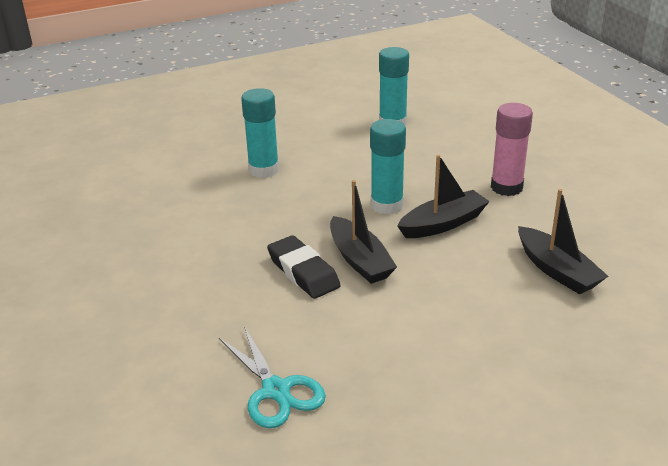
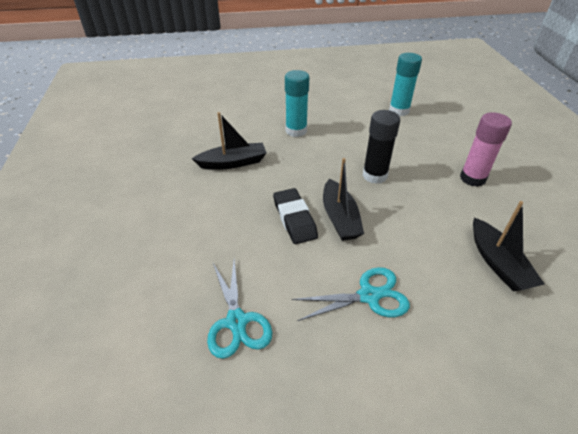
camera: 15 degrees right, 10 degrees up
(387, 205) = (374, 175): turquoise glue stick -> black glue stick
(422, 332) = (369, 296): none -> turquoise scissors
(443, 224) = (413, 200): black boat -> black boat (233, 163)

